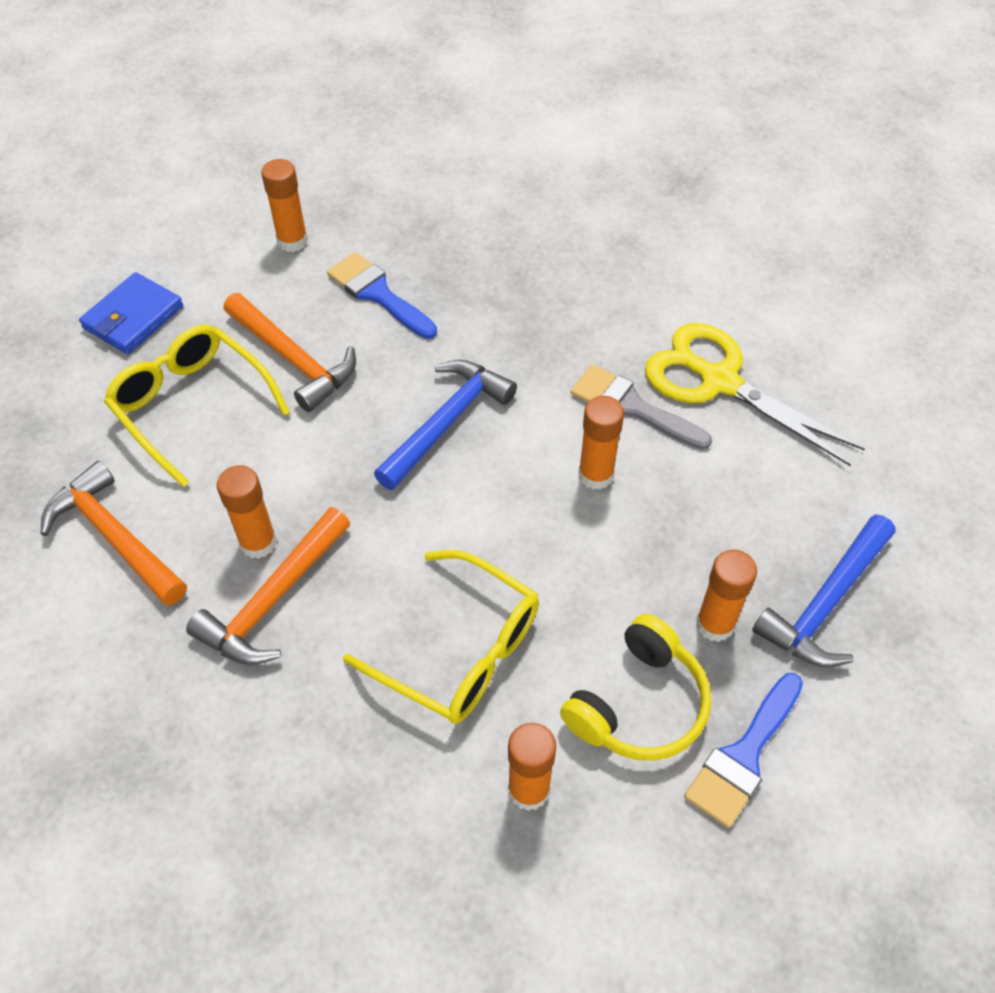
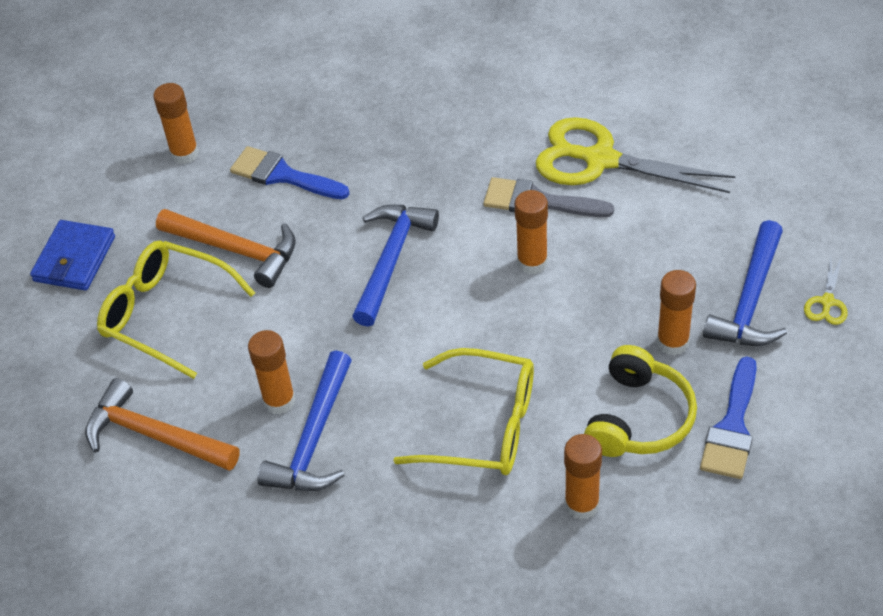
camera: 15 degrees left, 5 degrees down
(273, 599) = (314, 438): orange hammer -> blue hammer
(917, 637) = (827, 302): none -> yellow scissors

